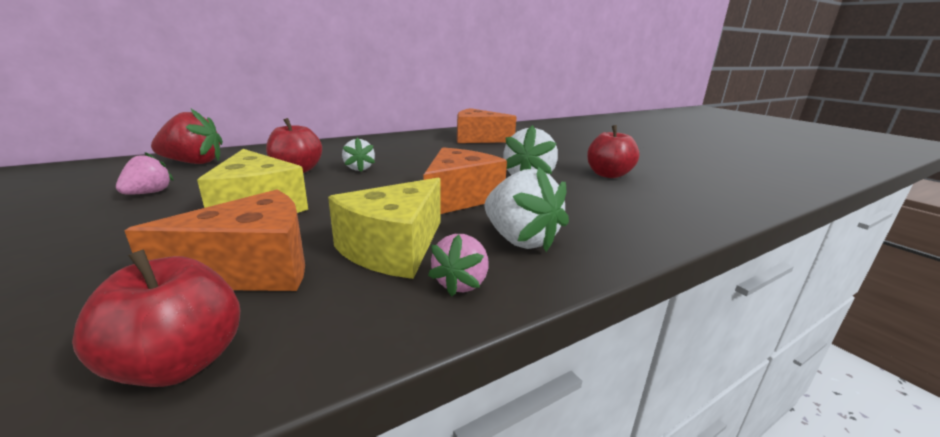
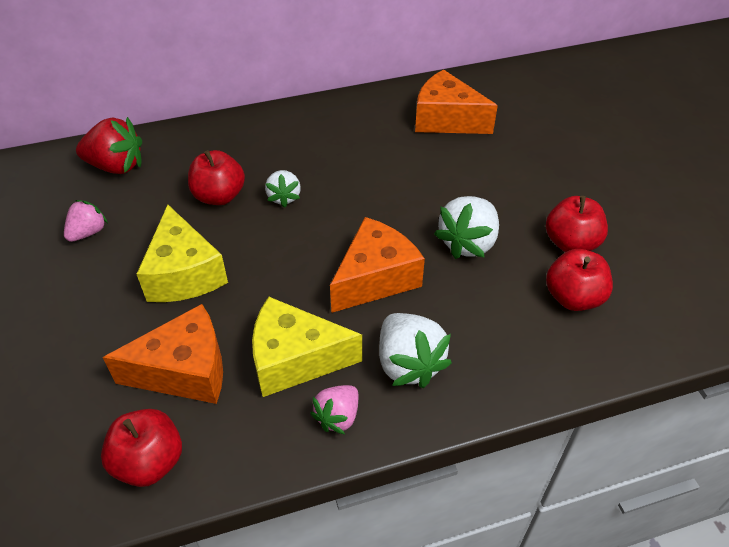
camera: 15 degrees right, 25 degrees up
(394, 248) = (295, 359): yellow cheese -> yellow cheese turned 45 degrees clockwise
(635, 196) = (573, 297): none -> red apple

